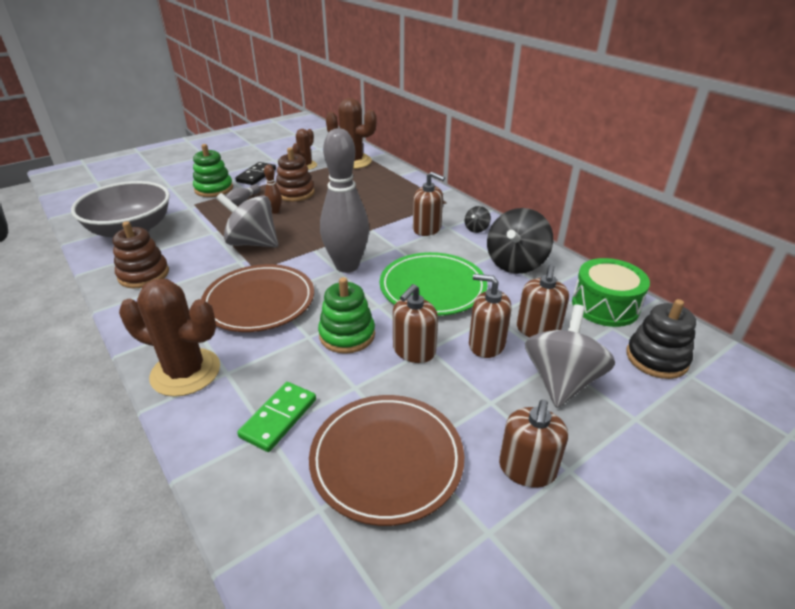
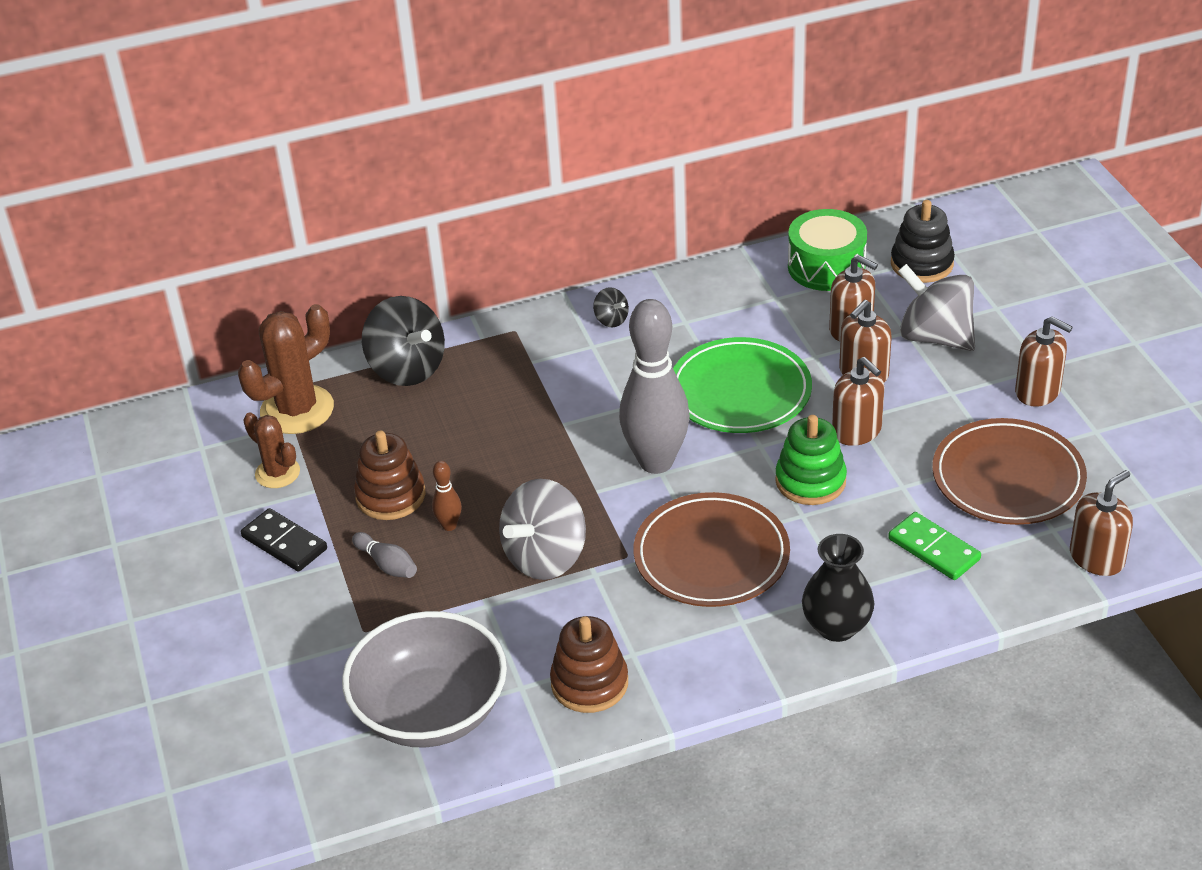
camera: 70 degrees left, 5 degrees up
(185, 372) = (836, 626): brown cactus -> black vase
(214, 189) = (313, 604): green stacking toy -> none
(427, 229) = (589, 367): brown soap dispenser -> brown soap dispenser (1097, 558)
(516, 263) = (713, 308): black spinning top -> black spinning top (407, 369)

